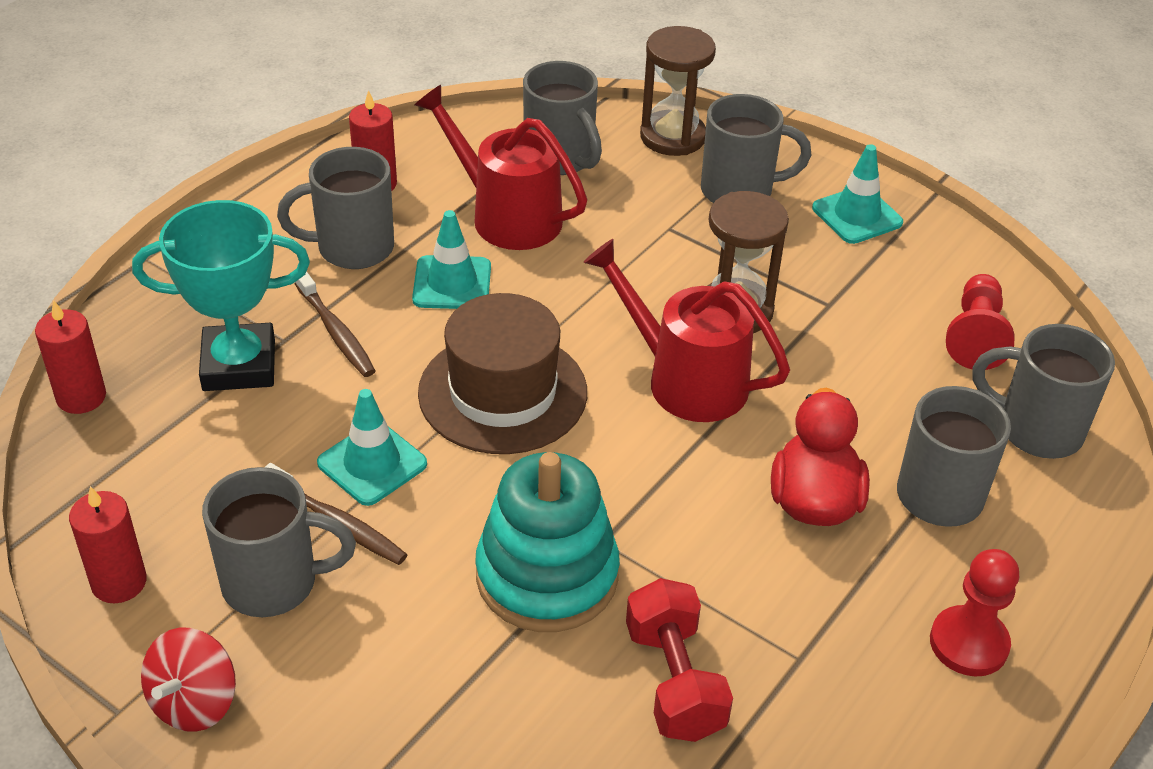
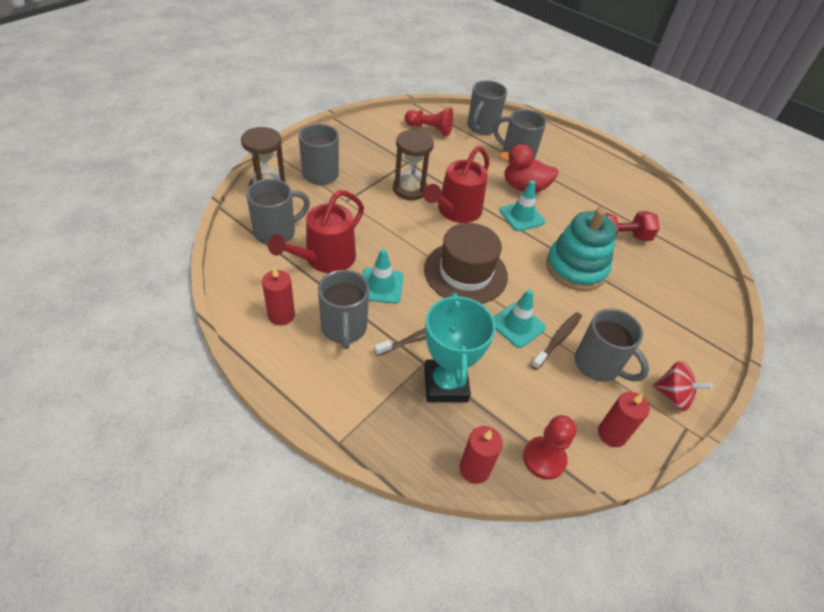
camera: 90 degrees left, 5 degrees up
(274, 583) = (598, 365): grey mug -> grey mug turned 135 degrees clockwise
(857, 215) = (346, 142): turquoise traffic cone -> turquoise traffic cone (522, 216)
(968, 643) = (585, 165): red pawn -> red pawn (544, 458)

